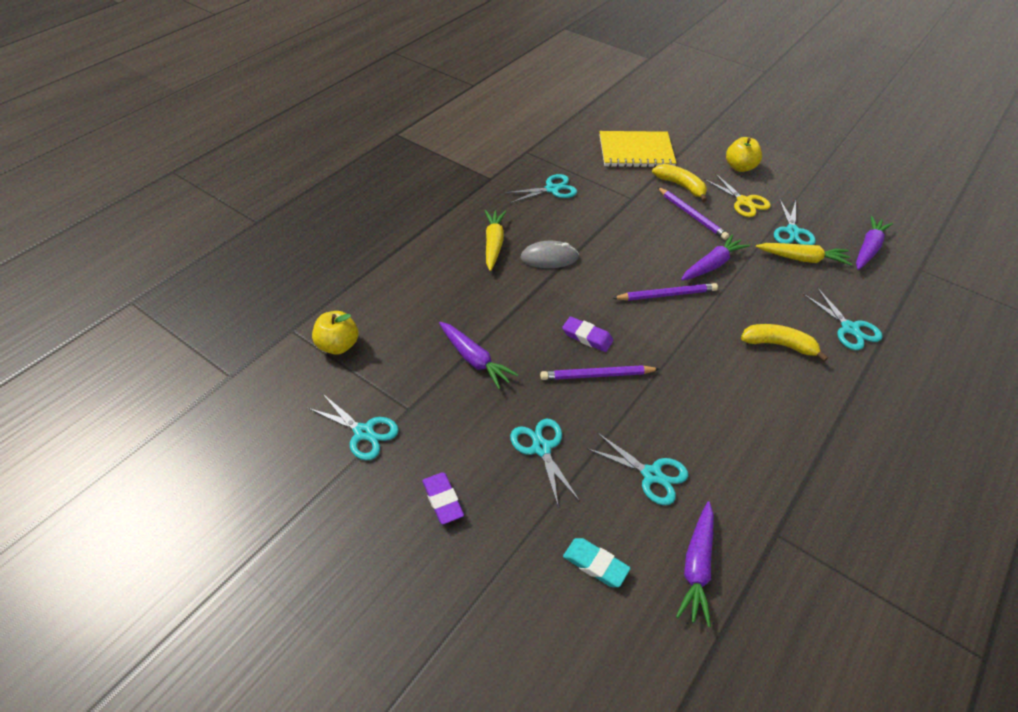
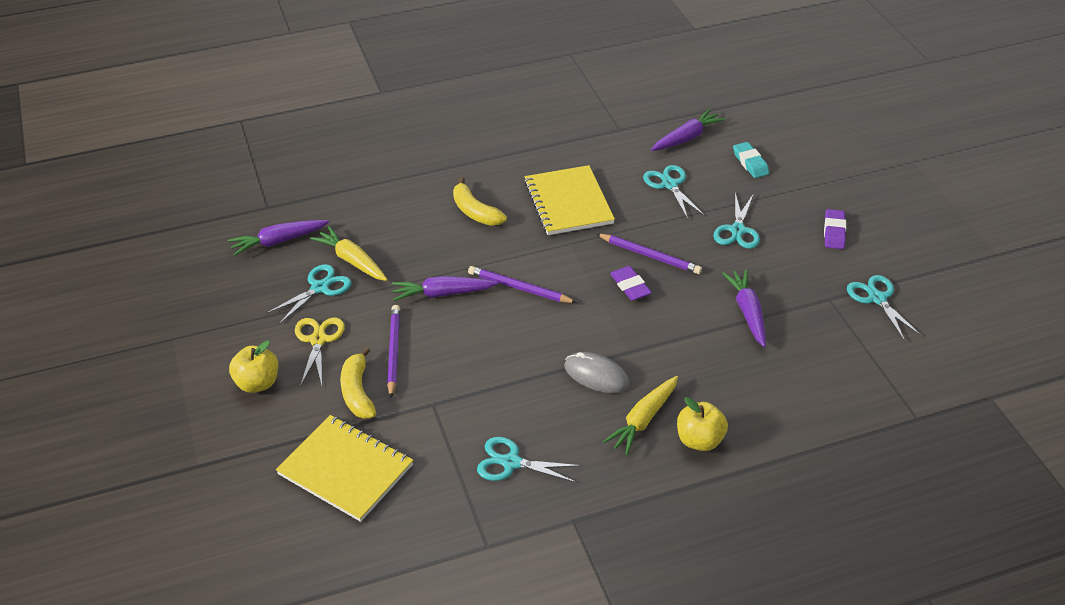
camera: 145 degrees left, 5 degrees down
(338, 345) = (873, 381): yellow apple -> yellow apple (699, 440)
(719, 397) = (568, 202): none -> yellow notebook
(849, 328) = (401, 197): turquoise scissors -> none

